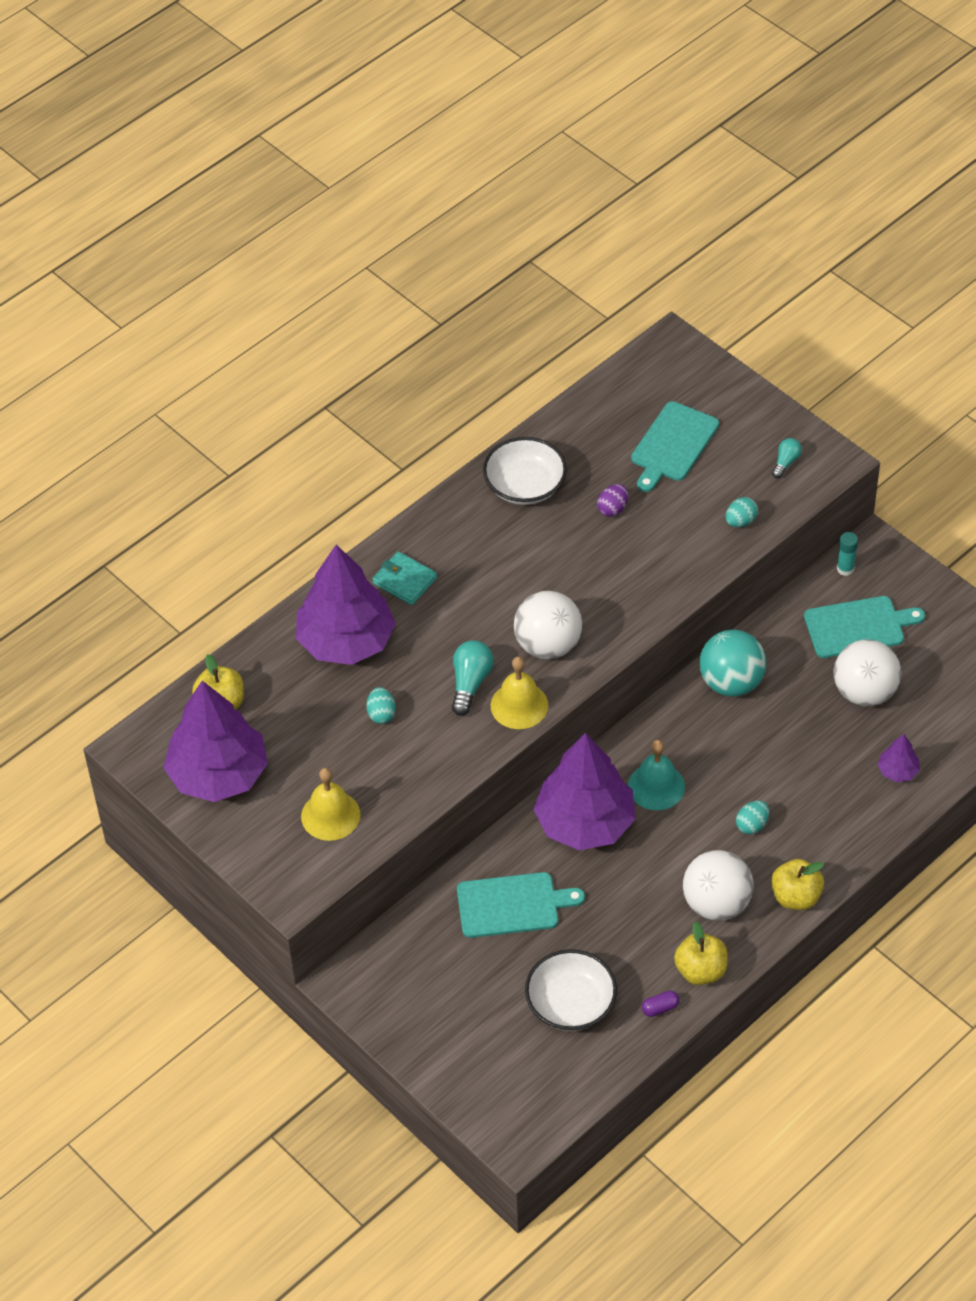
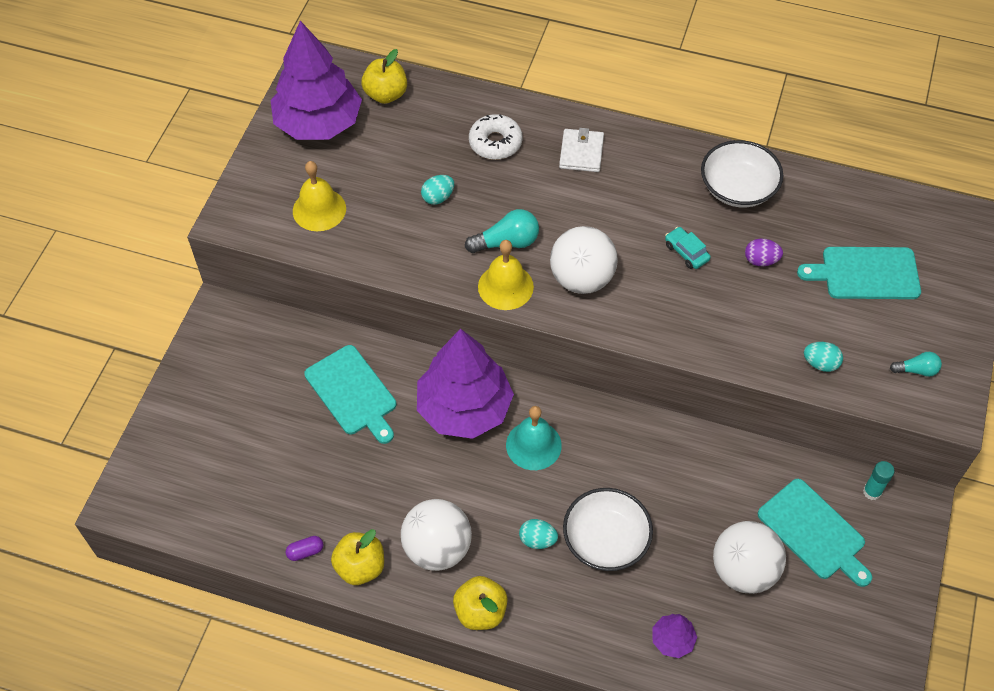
camera: 60 degrees right, 5 degrees up
(346, 641) = (495, 143): purple tree -> white donut
(405, 580) = (581, 153): turquoise wallet -> white wallet
(569, 556) = (686, 252): none -> turquoise car
(571, 1004) = (276, 480): white bowl -> white bowl (606, 540)
(660, 1008) = (305, 551): purple capsule -> purple capsule turned 60 degrees counterclockwise
(731, 682) = (681, 454): turquoise ball -> none

